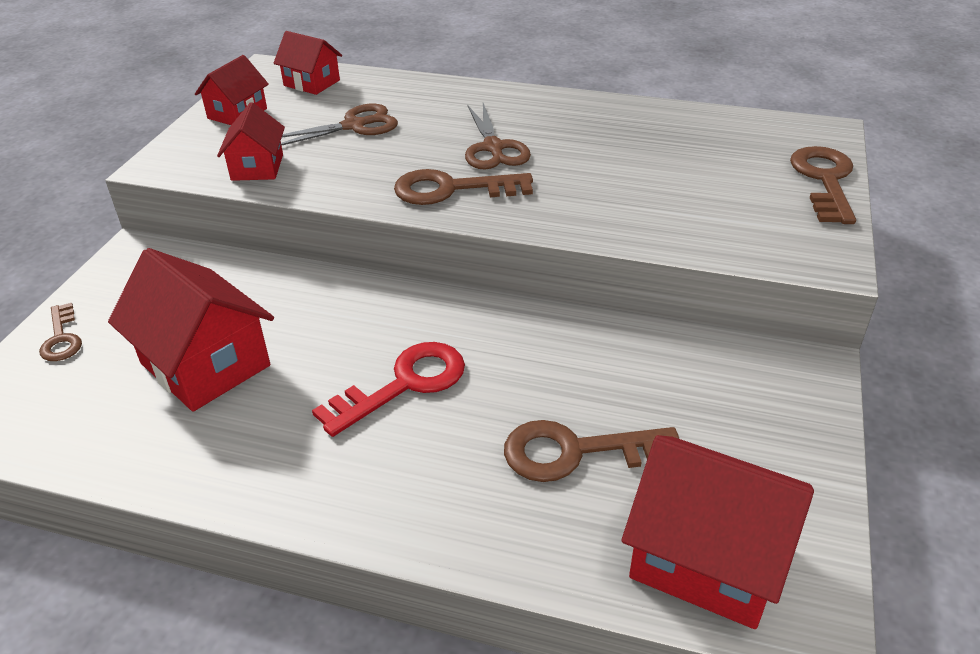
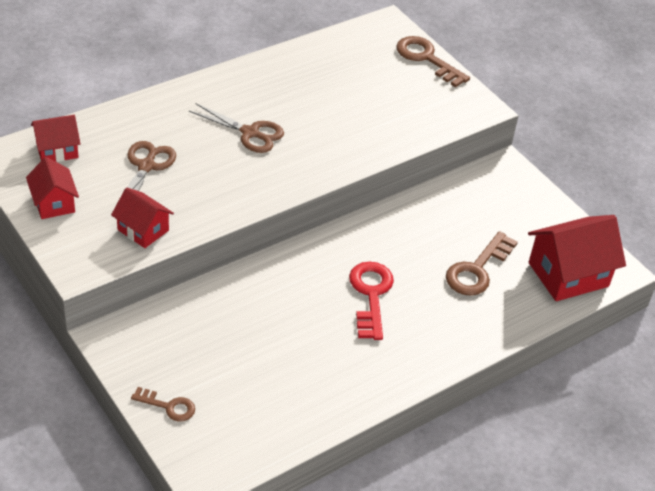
camera: 55 degrees left, 5 degrees up
(205, 364) = (268, 358): red house -> none
(452, 189) = (273, 174): brown key -> none

